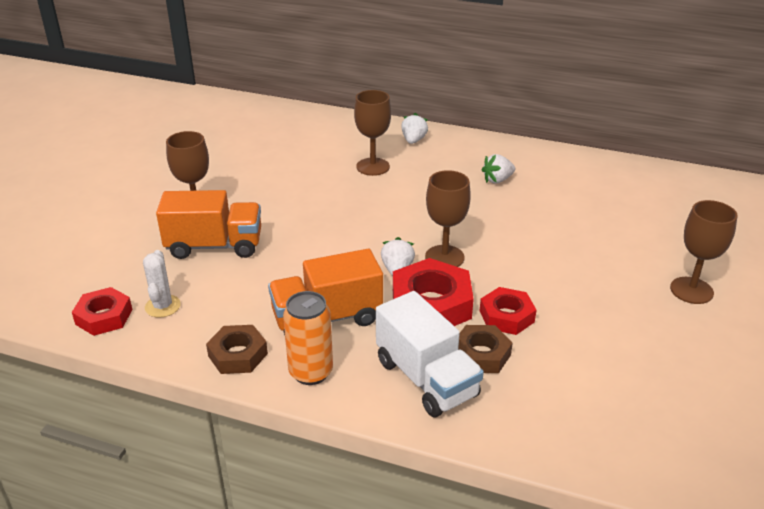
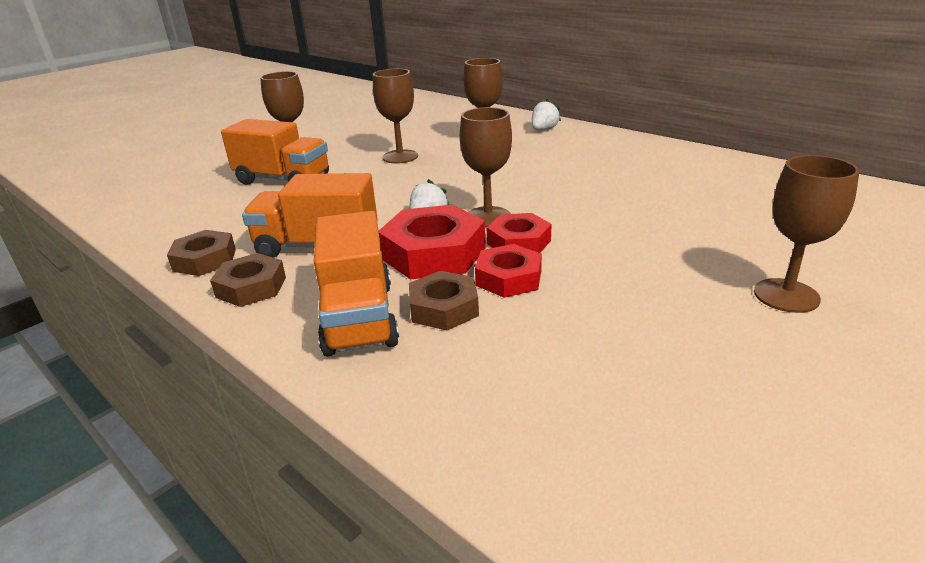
camera: 25 degrees right, 5 degrees down
(104, 317) = (138, 213): red nut -> red nut (518, 242)
(162, 306) = (190, 214): white cactus -> none
(306, 196) = (400, 157): none -> brown goblet
(311, 372) = (251, 287): orange can -> brown nut
(426, 379) = (359, 318): white truck -> orange truck
(497, 180) = (605, 165): white strawberry -> none

